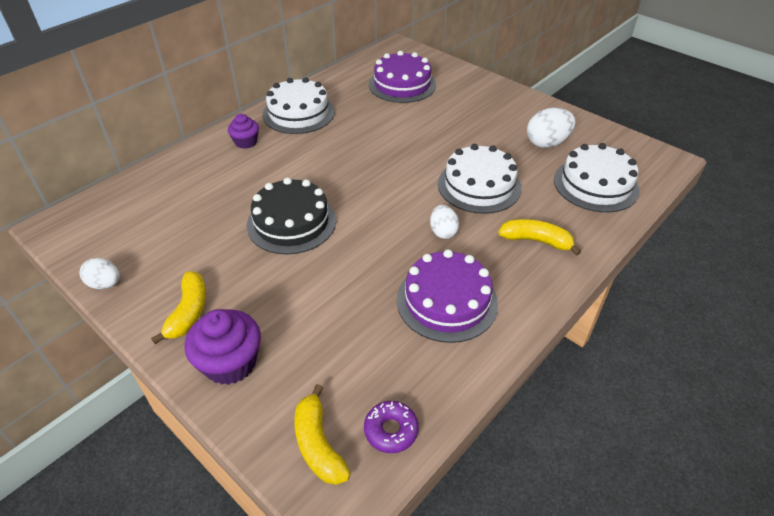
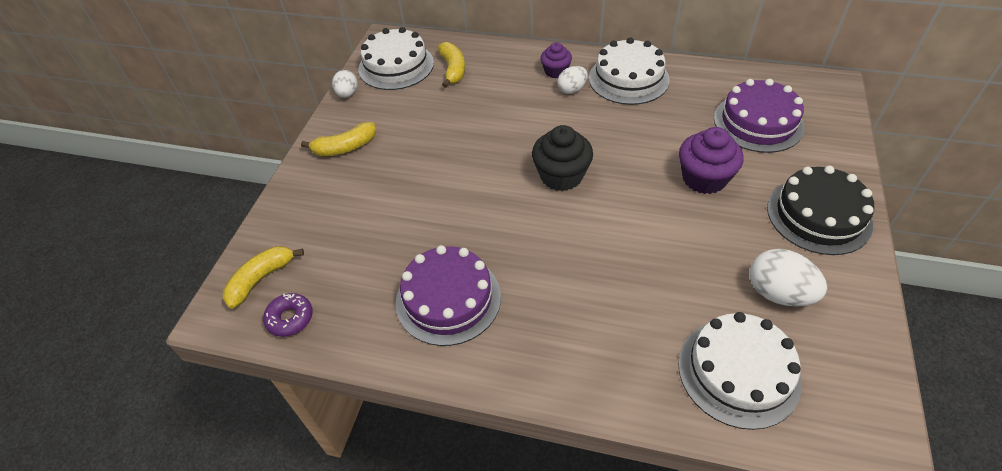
camera: 65 degrees right, 5 degrees up
(230, 363) = (310, 194): purple cupcake -> purple cupcake (704, 178)
(291, 222) = (476, 151): black cake -> black cake (818, 215)
(368, 187) = (561, 176): none -> black cupcake
(443, 232) = (540, 258): white egg -> white egg (572, 89)
(479, 185) = (636, 258): white cake -> white cake (396, 66)
(536, 241) = (584, 343): yellow banana -> yellow banana (453, 69)

